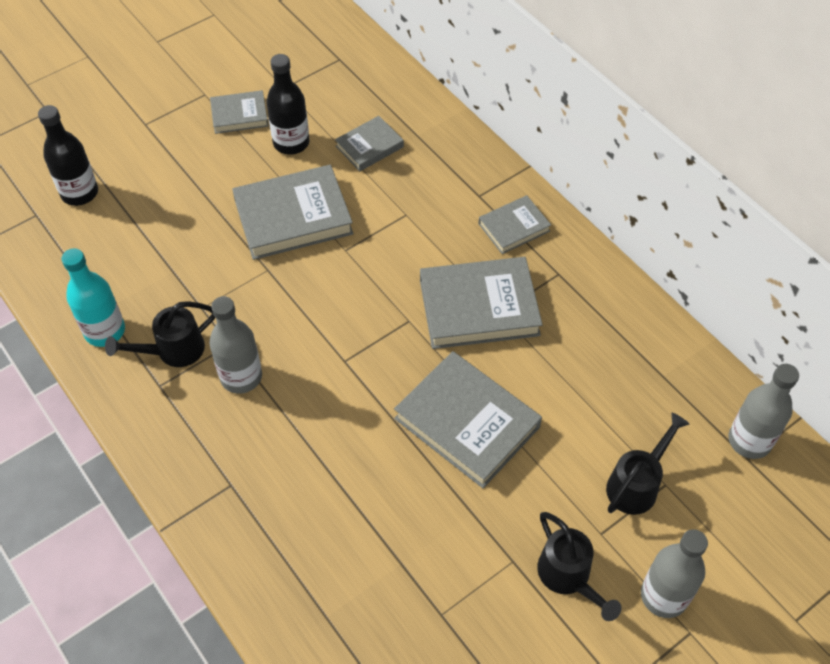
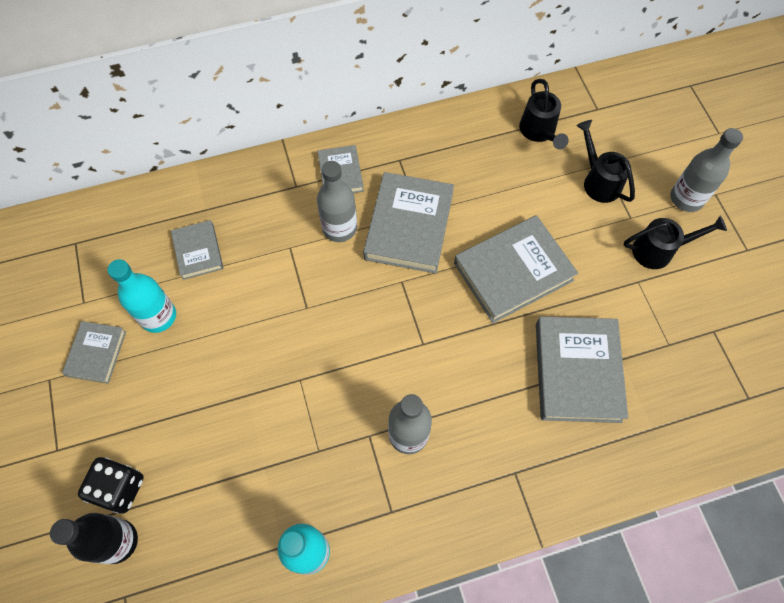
camera: 70 degrees left, 10 degrees up
(124, 177) = (119, 488): none -> black dice
(173, 351) = (357, 489): black watering can -> black watering can (539, 132)
(291, 143) = (158, 316): black bottle -> turquoise bottle
(293, 217) = (249, 340): grey book -> grey book (577, 371)
(749, 441) = (584, 102): grey bottle -> grey bottle (339, 228)

